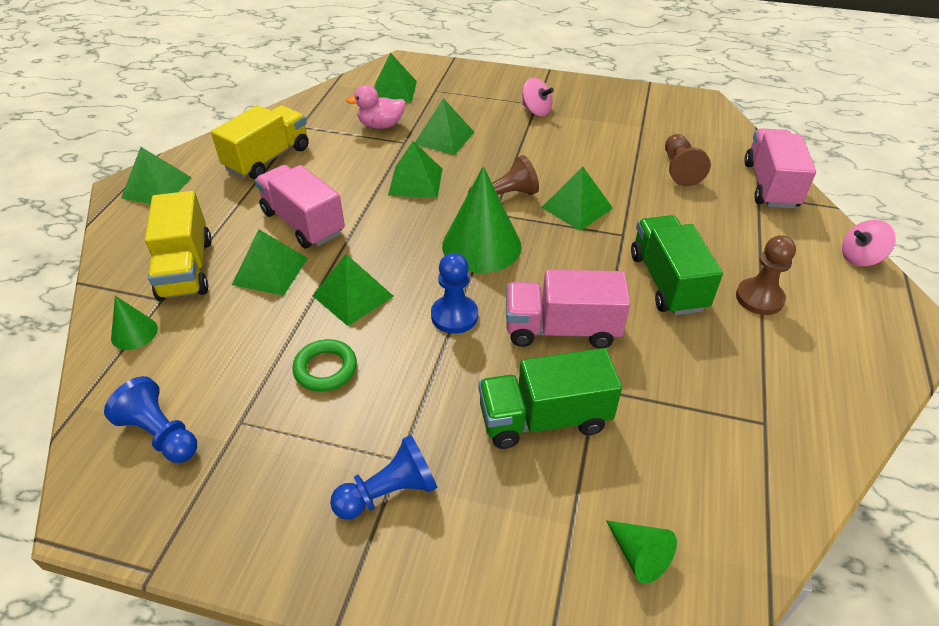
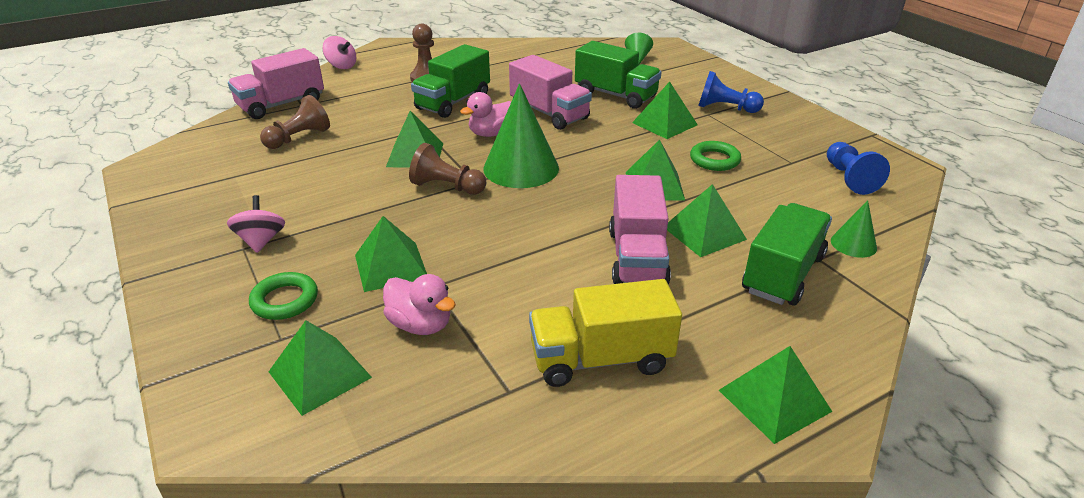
camera: 135 degrees left, 10 degrees down
(186, 268) = (783, 274): yellow truck -> green truck
(415, 182) = (490, 238): green pyramid -> green pyramid (665, 123)
(454, 316) = (600, 145): blue pawn -> none
(464, 100) = (285, 300): none -> green ring
(564, 266) = (491, 133): none -> pink duck

